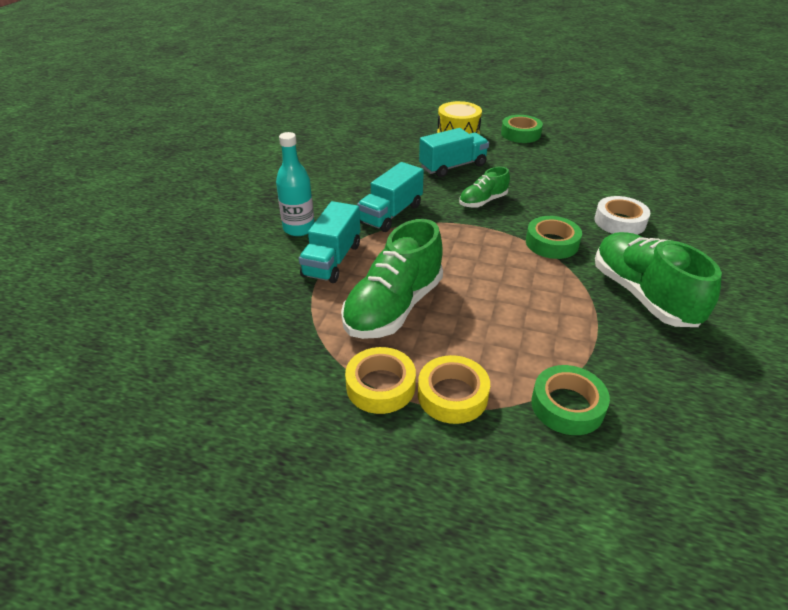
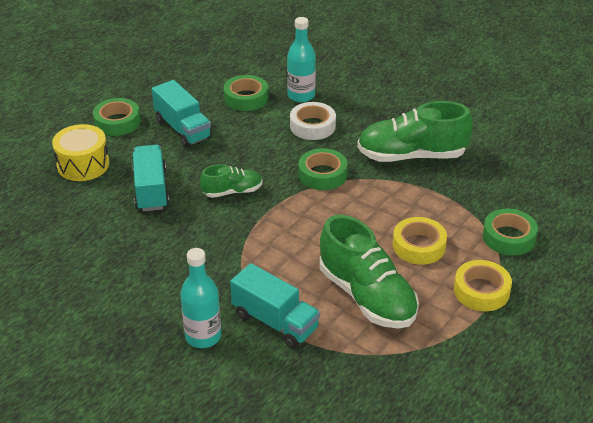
camera: 70 degrees left, 0 degrees up
(380, 386) = (459, 328): yellow tape -> yellow tape (419, 246)
(391, 214) = (216, 260): turquoise truck -> turquoise truck (183, 129)
(483, 201) = (232, 191): green shoe -> green shoe turned 90 degrees counterclockwise
(619, 178) = (246, 98): none -> green tape
(659, 205) = (301, 96): none -> turquoise bottle

